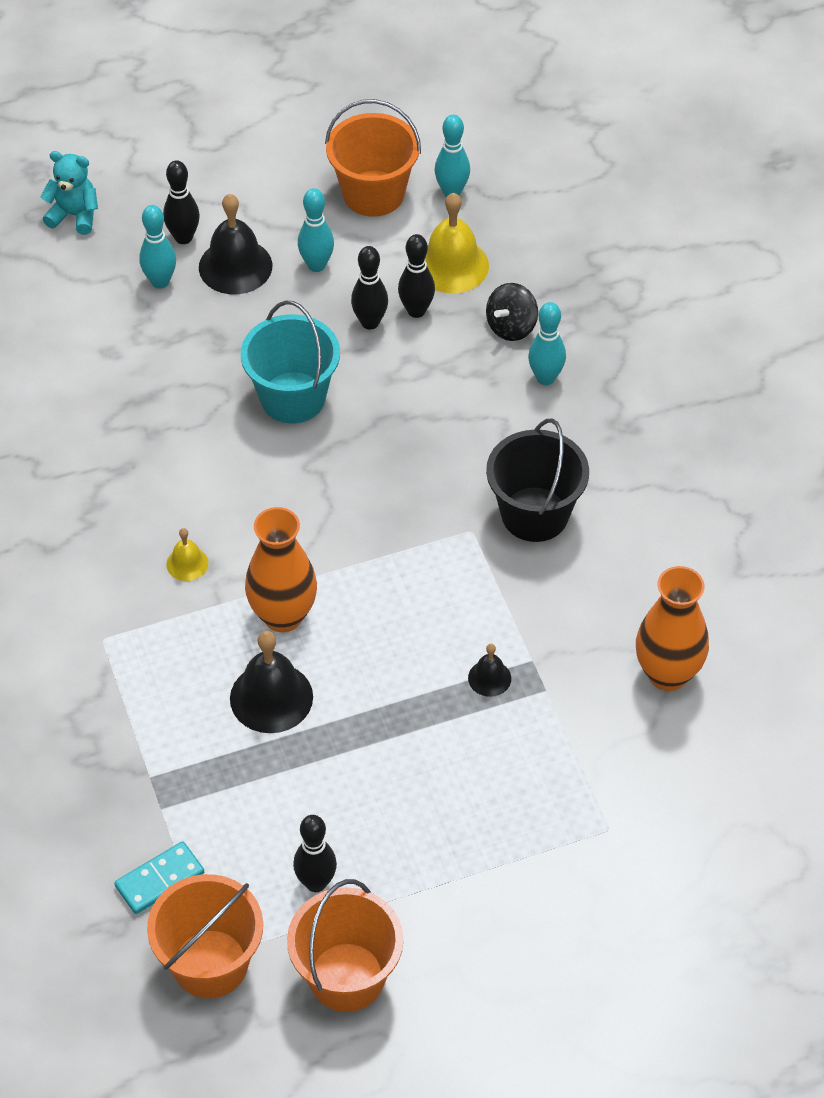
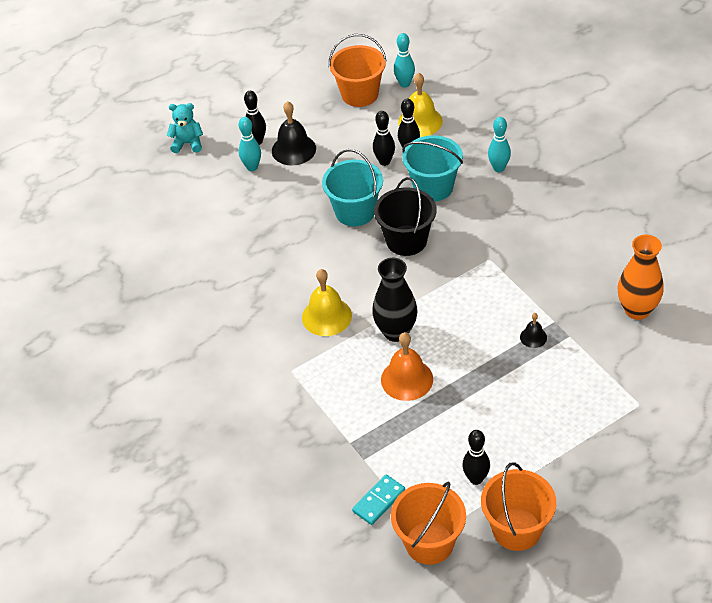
camera: 10 degrees left, 5 degrees down
(187, 563) = (326, 316): yellow bell -> yellow bell, size x1.91
(271, 697) = (407, 379): black bell -> orange bell
(283, 616) = (396, 332): orange vase -> black vase
(316, 265) = (341, 138): turquoise bowling pin -> none
(430, 385) = (433, 187): none -> turquoise bucket
(511, 327) = (468, 146): black spinning top -> none
(535, 514) = (523, 242): black bucket -> black bucket (406, 240)

